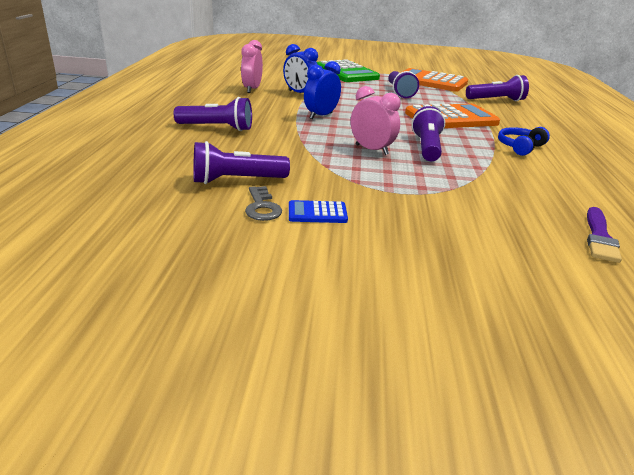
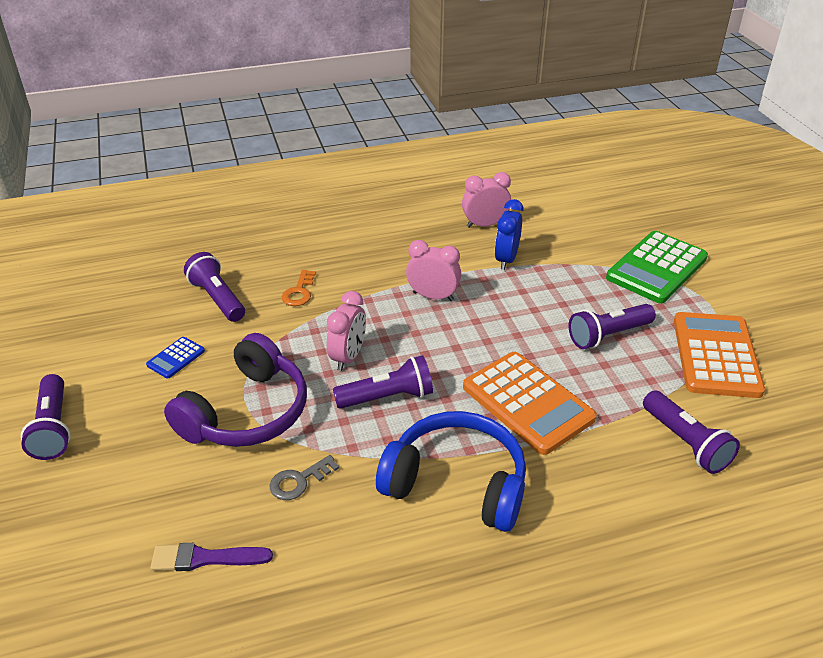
camera: 70 degrees right, 10 degrees up
(217, 128) = (335, 247): purple flashlight -> purple flashlight (53, 428)
(262, 207) = (173, 327): grey key -> grey key (299, 481)
(266, 149) = (299, 292): none -> orange key
(317, 213) = (176, 358): blue calculator -> blue calculator turned 120 degrees counterclockwise
(321, 116) = (433, 296): blue clock -> pink clock
(420, 194) = (247, 412): none -> purple headphones
(520, 147) = (457, 483): blue headphones -> blue headphones, size x2.00

